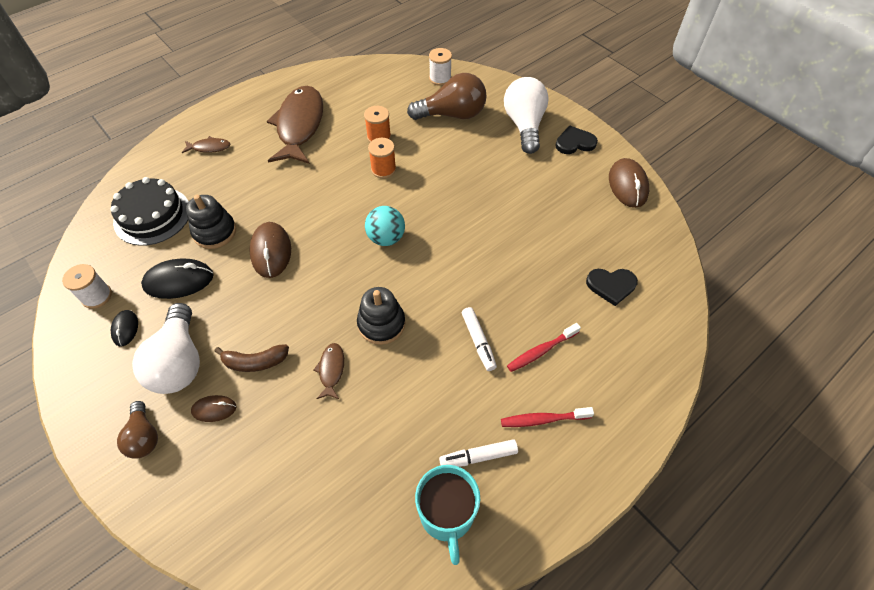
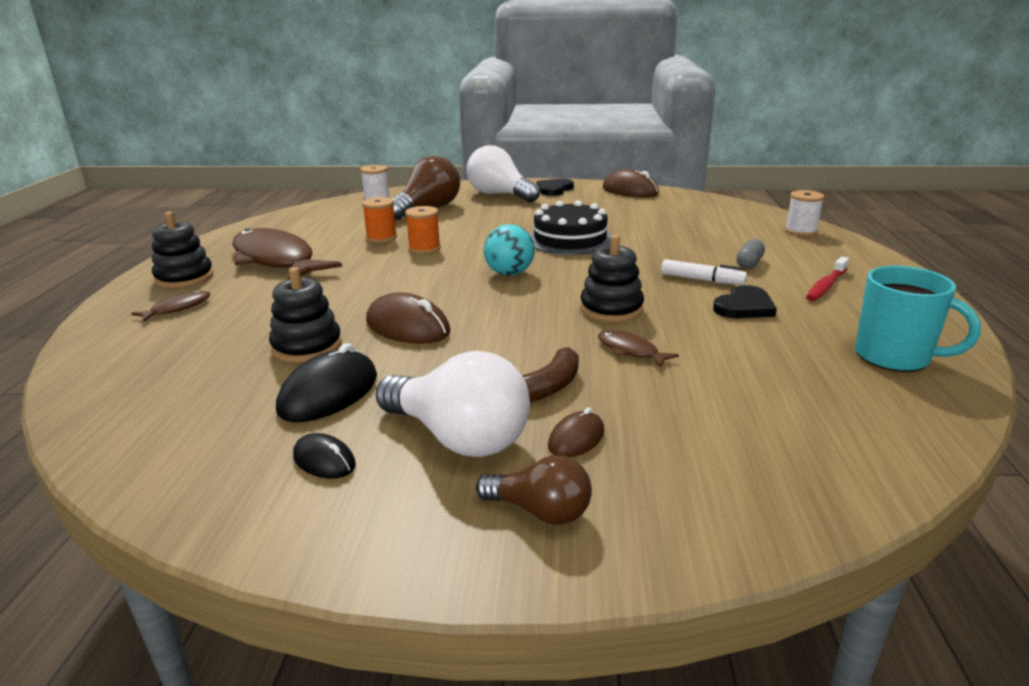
camera: 45 degrees left, 30 degrees down
(97, 296) = (217, 465): white spool -> white spool (801, 231)
(152, 216) = (184, 375): black cake -> black cake (570, 239)
(243, 115) = (184, 278): none -> black stacking toy
(478, 457) = (837, 322): white marker -> none
(541, 351) = (749, 263): red toothbrush -> grey capsule
(611, 286) = (719, 224): black heart -> black heart (744, 307)

